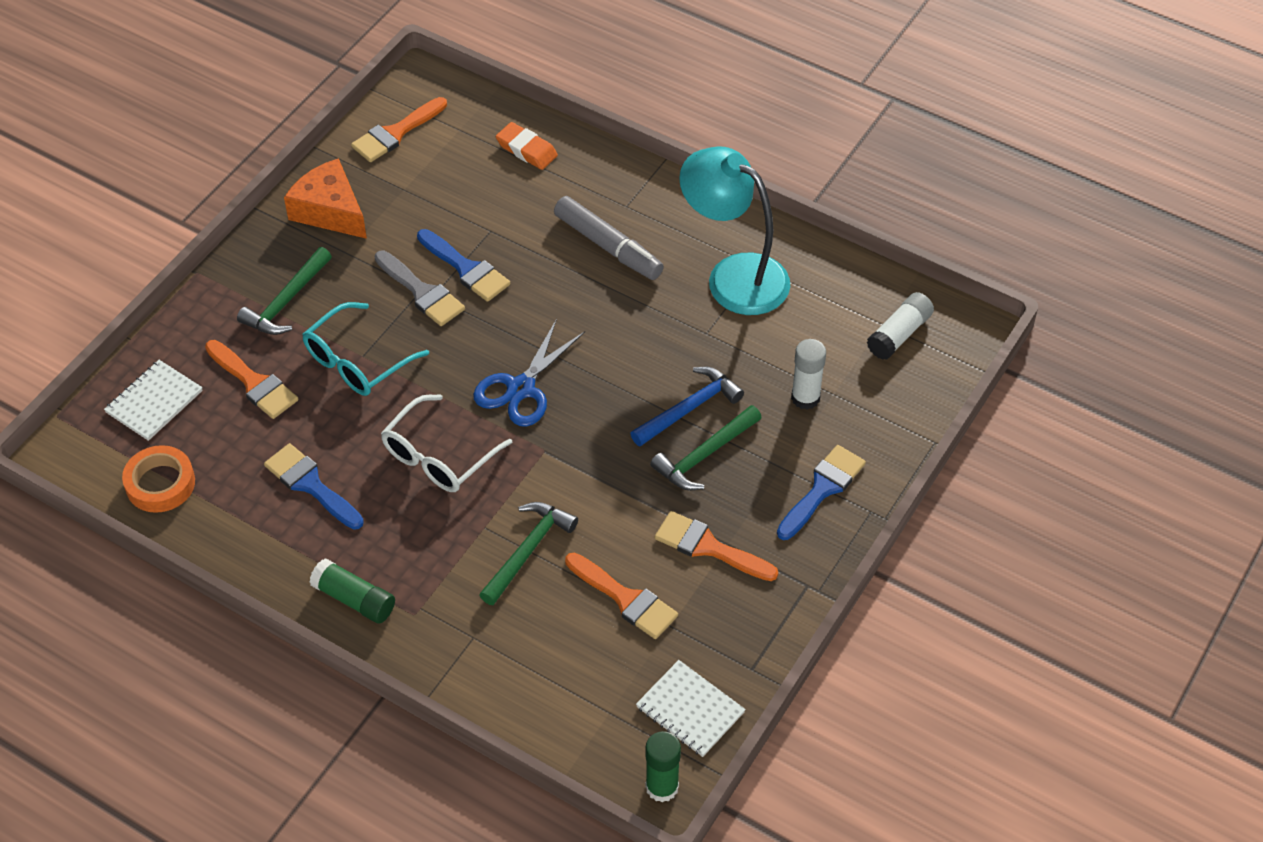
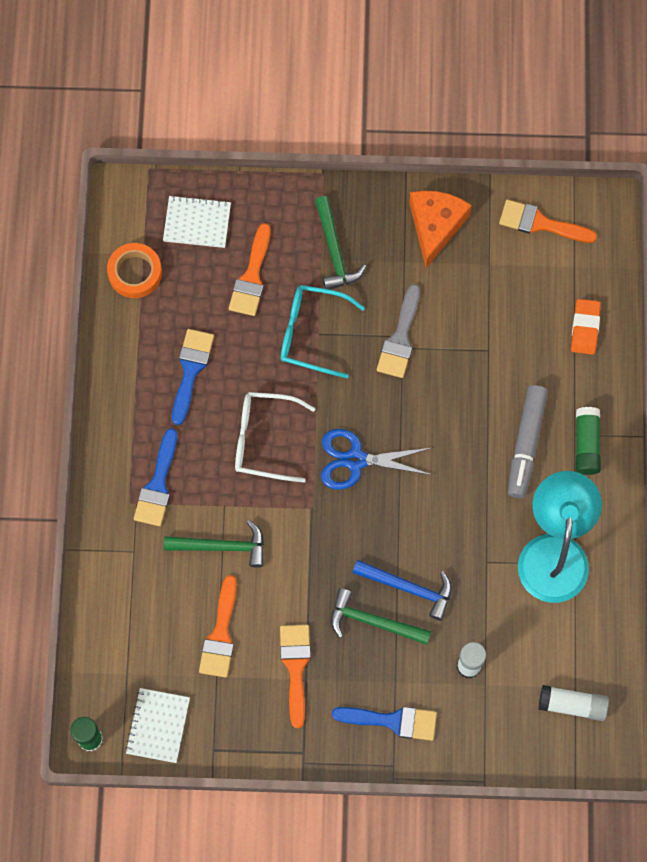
camera: 60 degrees right, 20 degrees up
(286, 301) = (334, 251): green hammer -> green hammer turned 105 degrees counterclockwise
(354, 599) = (118, 456): green glue stick -> green glue stick (586, 444)
(466, 269) = (441, 355): blue brush -> blue brush (157, 484)

